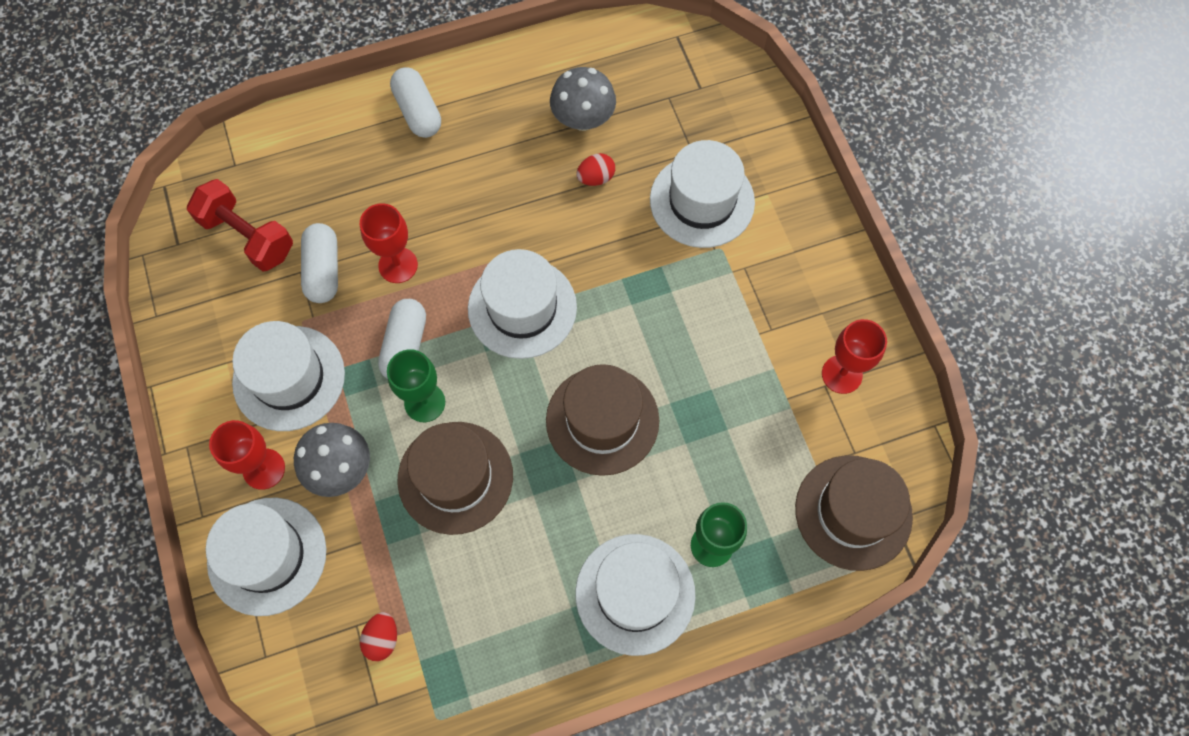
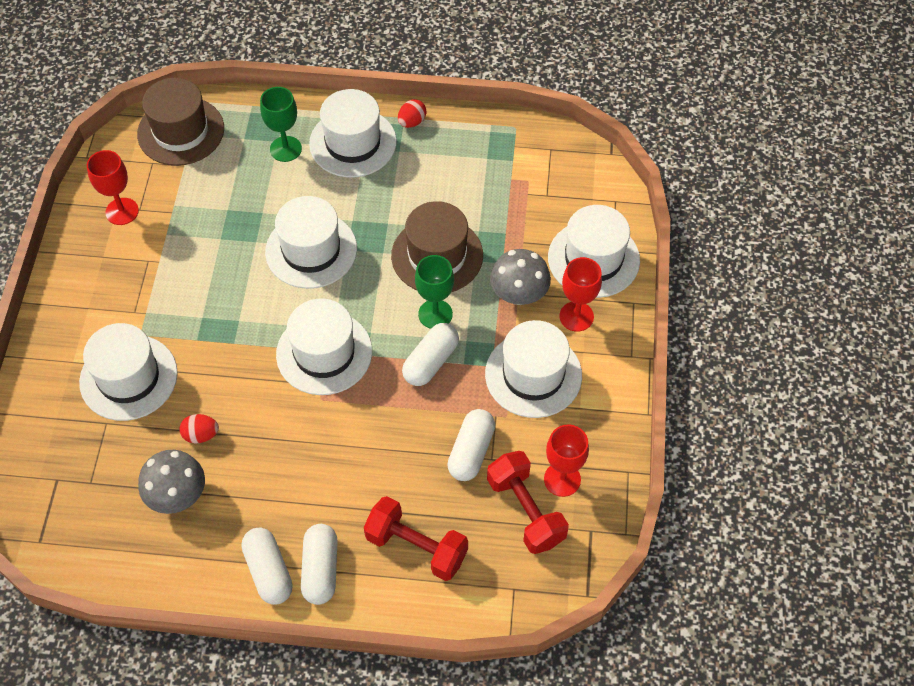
camera: 155 degrees left, 10 degrees down
(339, 163) = (416, 547): none -> red dumbbell
(382, 639) = (532, 181): red egg -> red egg (412, 122)
(398, 265) = (406, 429): red goblet -> red goblet (562, 479)
(463, 92) = (268, 571): none -> white capsule
(602, 420) = (311, 250): brown hat -> white hat

